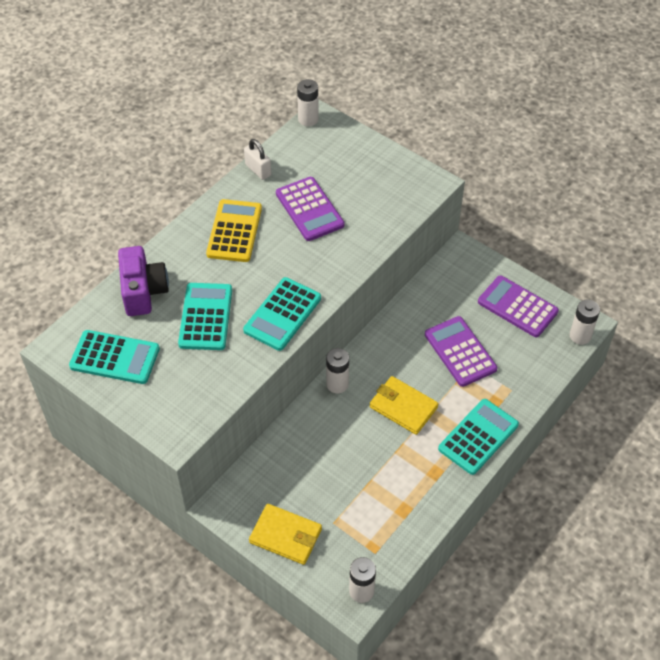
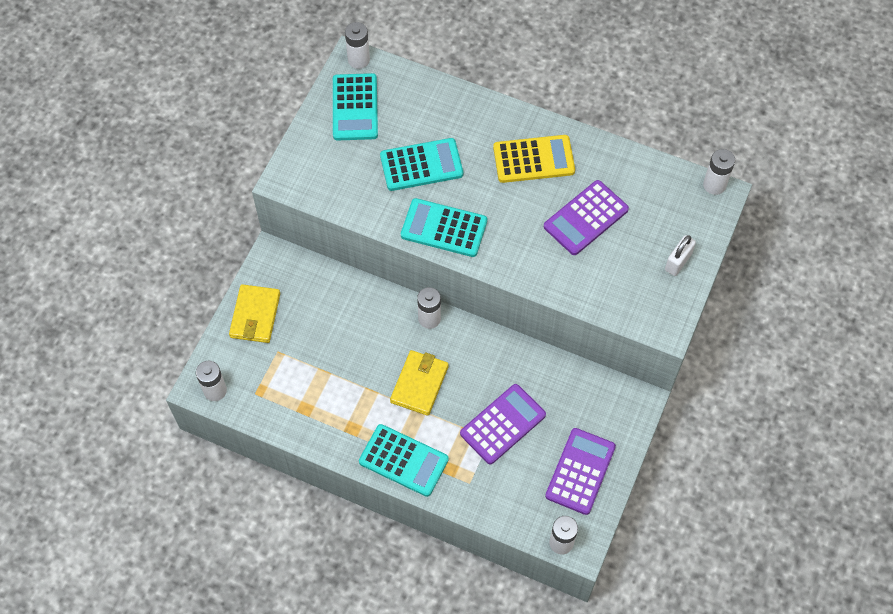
camera: 75 degrees right, 10 degrees up
(58, 343) = (358, 60): none -> white battery
(143, 291) = (435, 106): purple camera -> none
(258, 170) = (623, 158): white padlock -> white padlock (678, 262)

